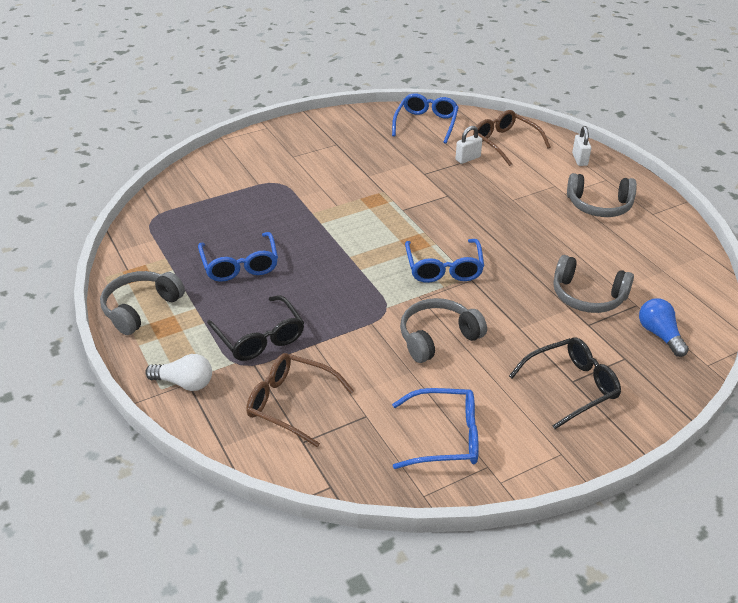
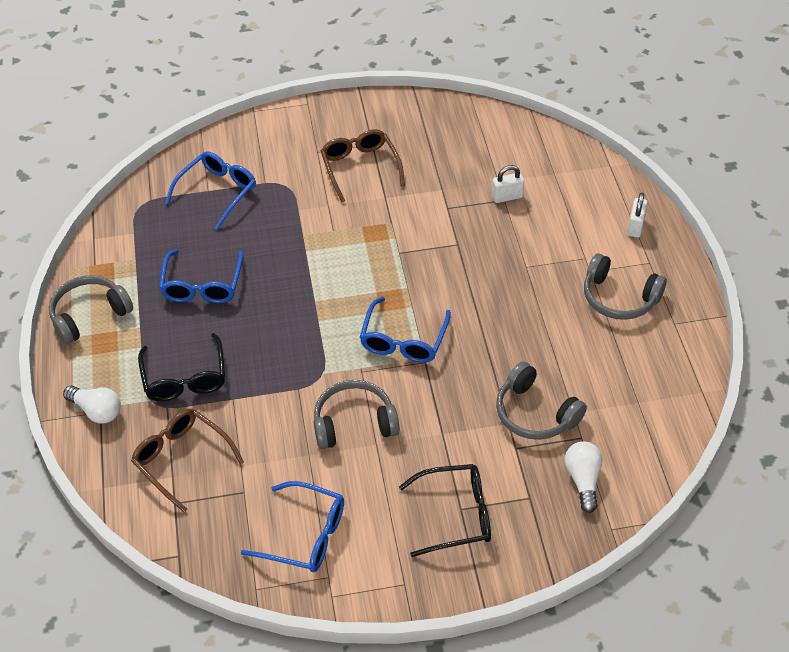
camera: 20 degrees right, 10 degrees up
(426, 124) = (486, 135): blue glasses -> blue glasses (217, 192)
(505, 143) = (562, 183): brown glasses -> brown glasses (360, 168)
(659, 335) = (583, 480): blue light bulb -> white light bulb

